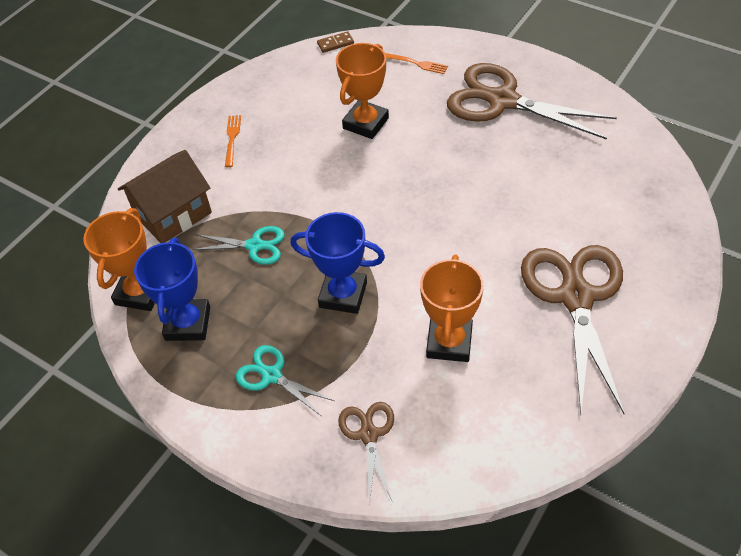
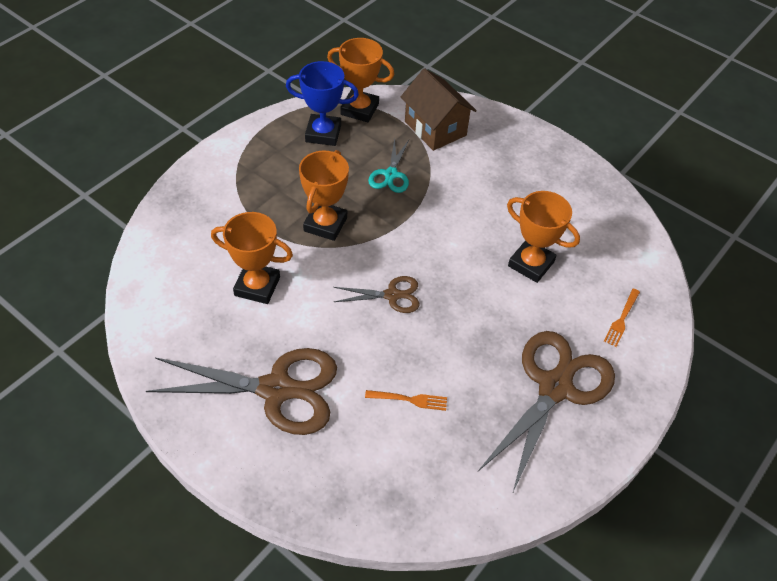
camera: 90 degrees right, 0 degrees up
(232, 138) = (520, 167): orange fork -> orange fork (409, 400)
(271, 375) = (262, 176): turquoise scissors -> none
(335, 43) = (657, 254): brown domino -> none
(343, 294) = (325, 224): blue trophy -> orange trophy
(368, 434) = (193, 225): brown scissors -> brown scissors (392, 295)

